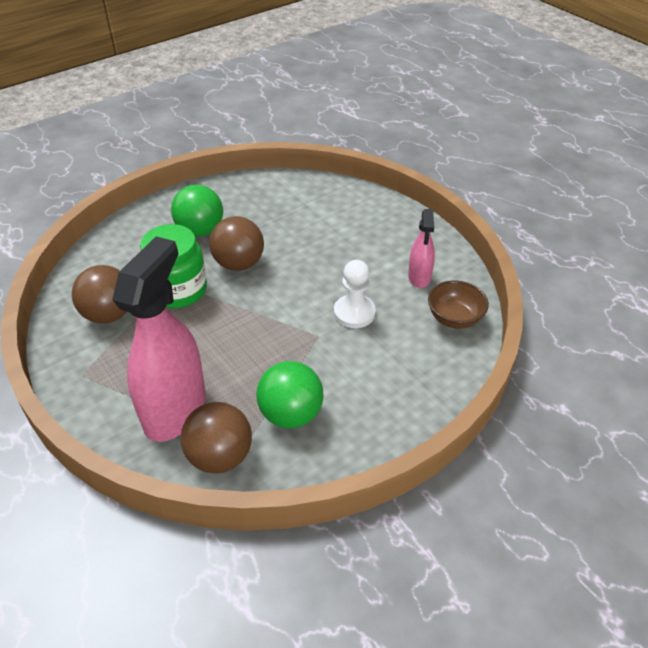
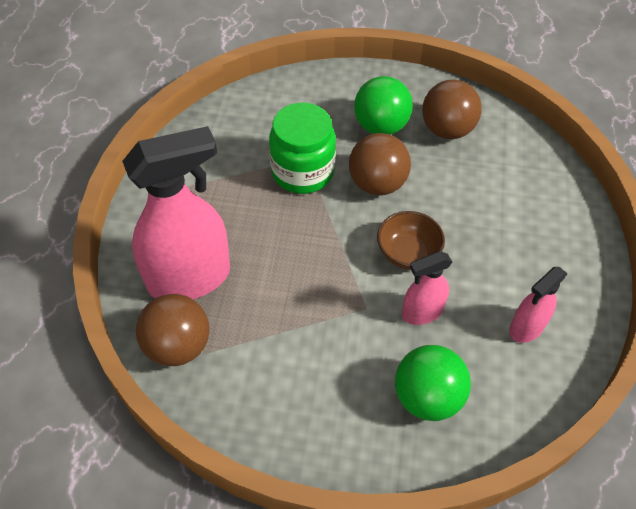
camera: 45 degrees right, 10 degrees up
(109, 314) = (231, 154): brown ball -> brown ball (447, 129)
(291, 414) = (264, 359): green ball -> green ball (427, 397)
(354, 313) = (421, 312): white pawn -> pink spray bottle
(454, 318) = (510, 398): brown bowl -> brown bowl (407, 253)

